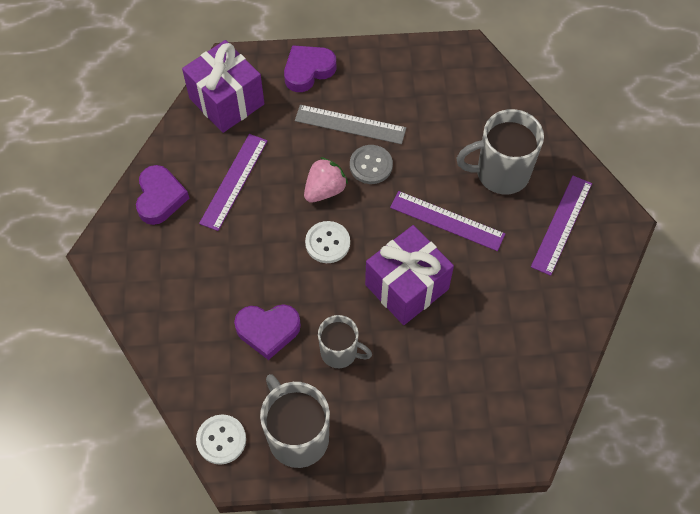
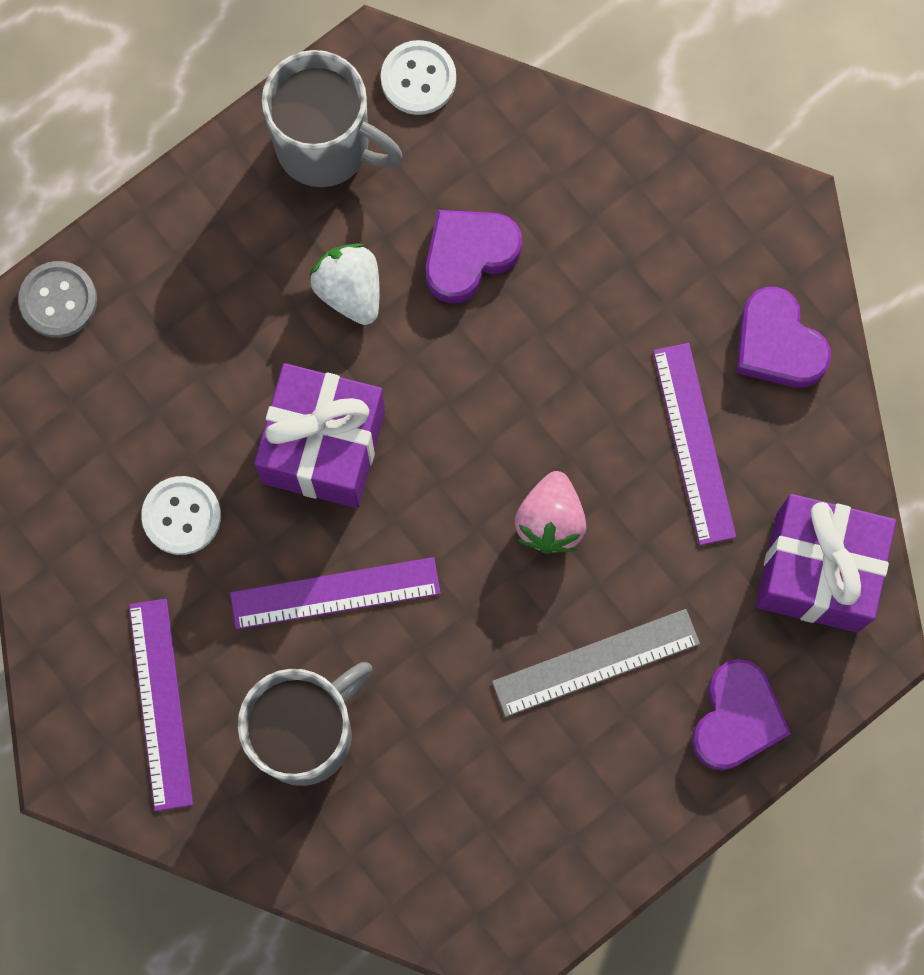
camera: 145 degrees right, 15 degrees up
(327, 243) = (483, 438): white button -> white button (181, 516)
(340, 352) = (350, 291): grey mug -> white strawberry
(371, 165) = (512, 610): grey button -> grey button (58, 300)

